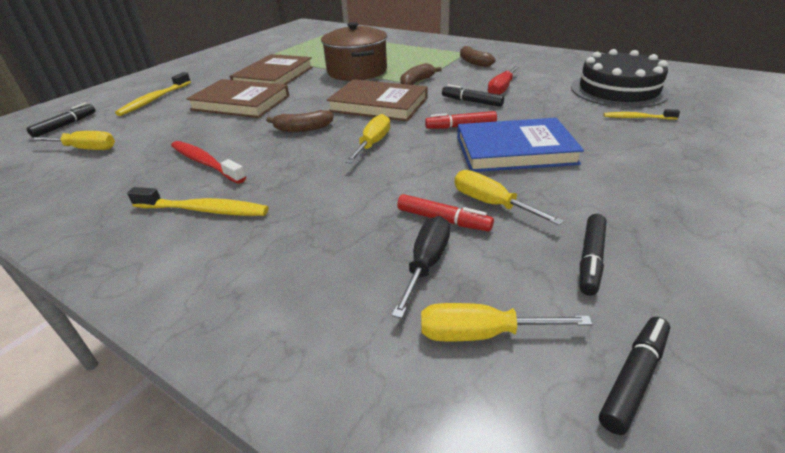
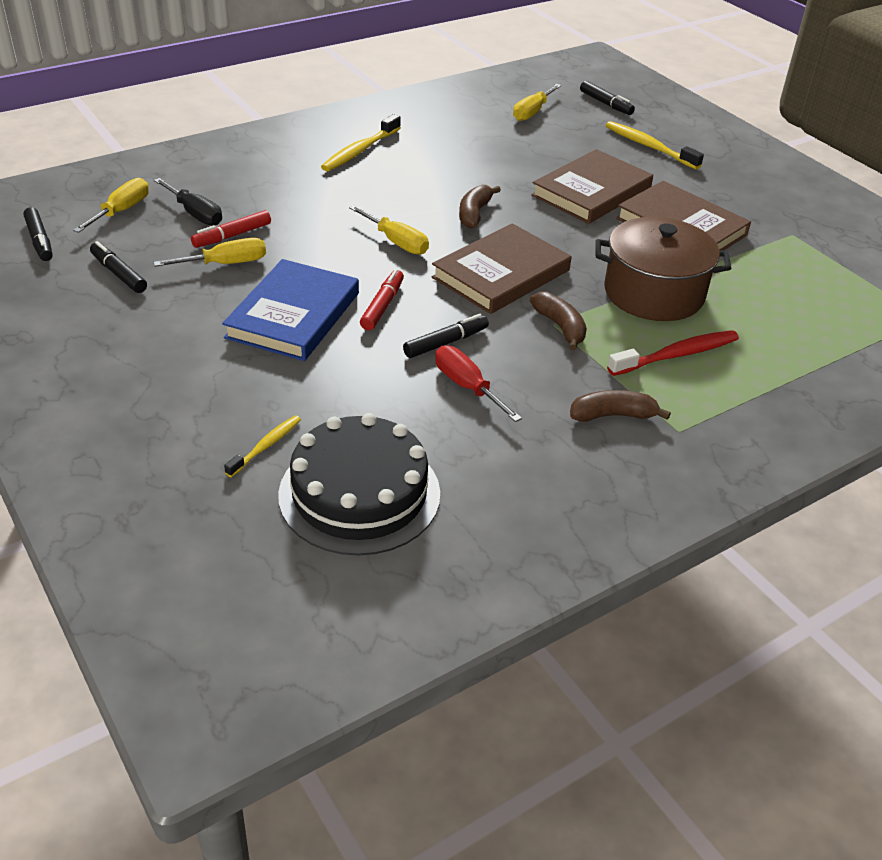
camera: 110 degrees right, 5 degrees up
(205, 163) = (444, 158): red toothbrush -> red toothbrush (677, 355)

